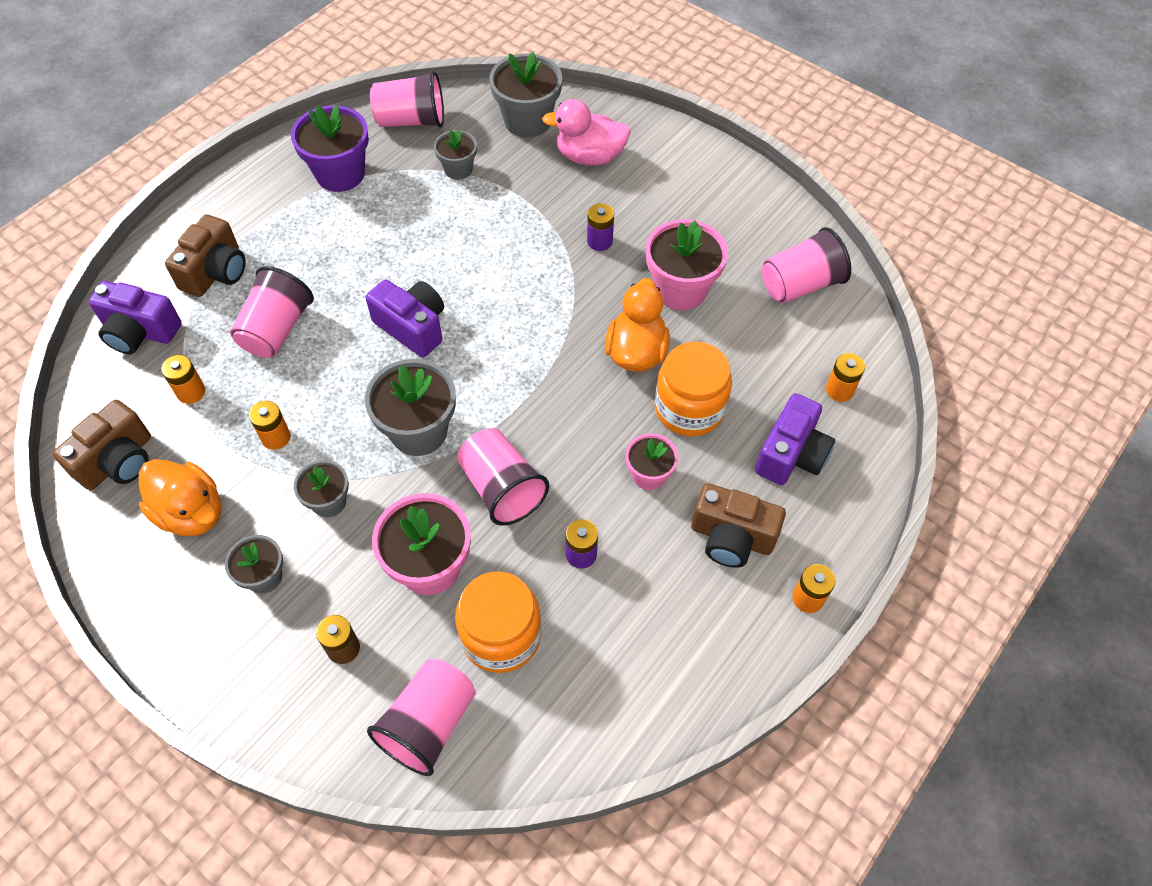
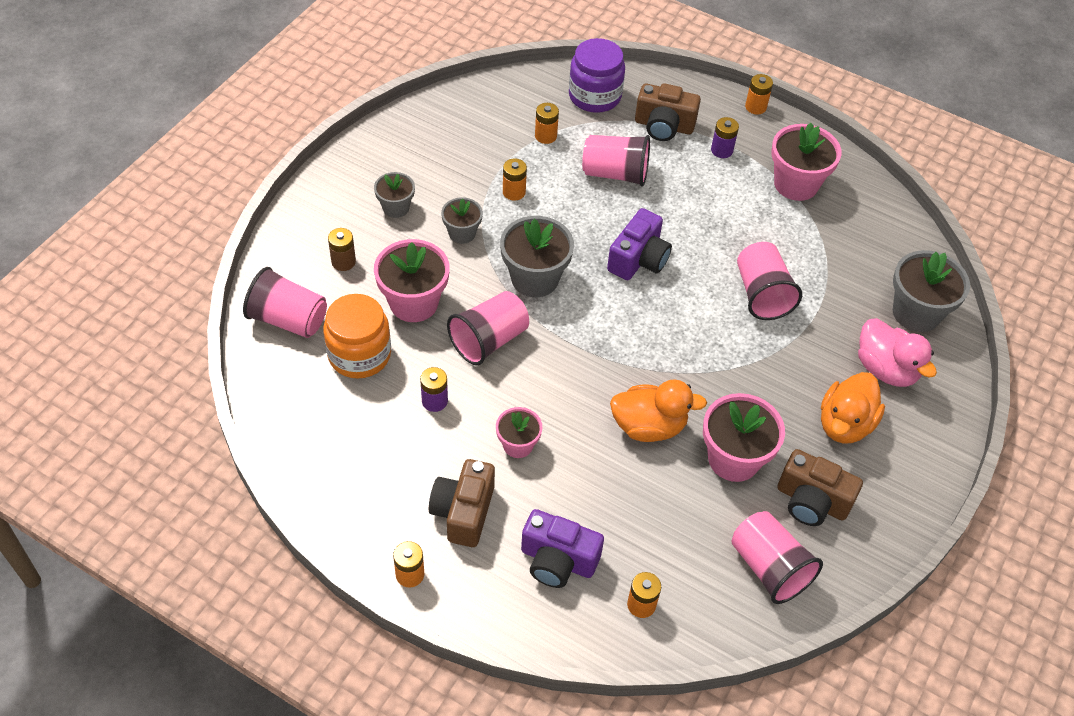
camera: 80 degrees right, 5 degrees down
(118, 461) = (479, 110): brown camera -> brown camera (811, 501)
(140, 332) = (594, 96): purple camera -> purple jar
(191, 512) = (443, 158): orange duck -> orange duck (845, 424)
(215, 185) = (755, 107): none -> orange battery
(340, 174) = (796, 184): purple flower pot -> pink flower pot
(411, 120) = (881, 223): pink cup -> pink cup (762, 294)
(458, 169) = (831, 266): grey flower pot -> none
(589, 156) = (886, 369): pink duck -> pink duck turned 150 degrees clockwise
(599, 241) = (775, 387): purple battery -> purple battery (721, 150)
(689, 408) = (594, 473): orange jar -> none

